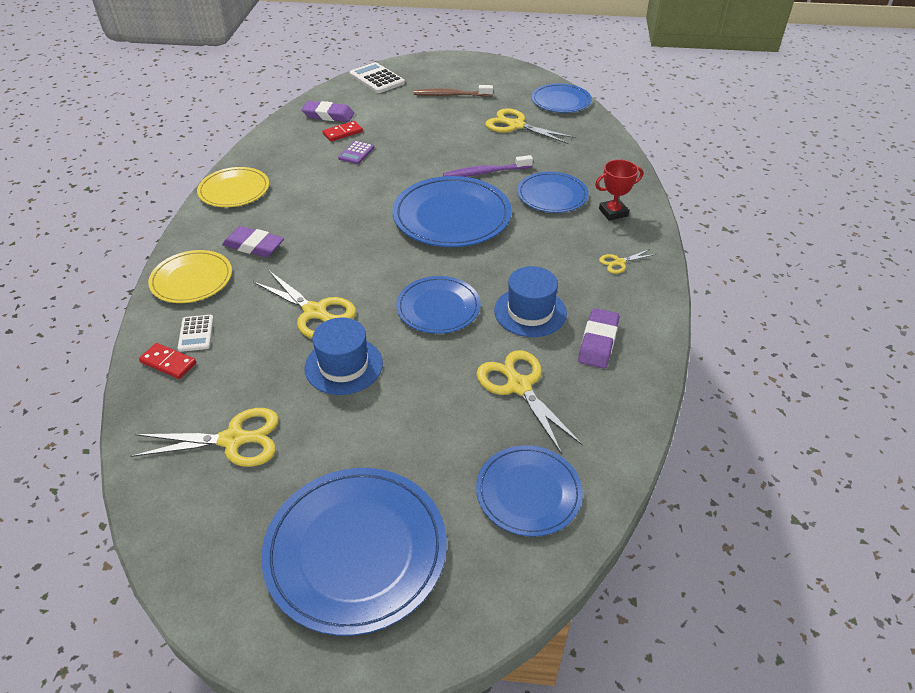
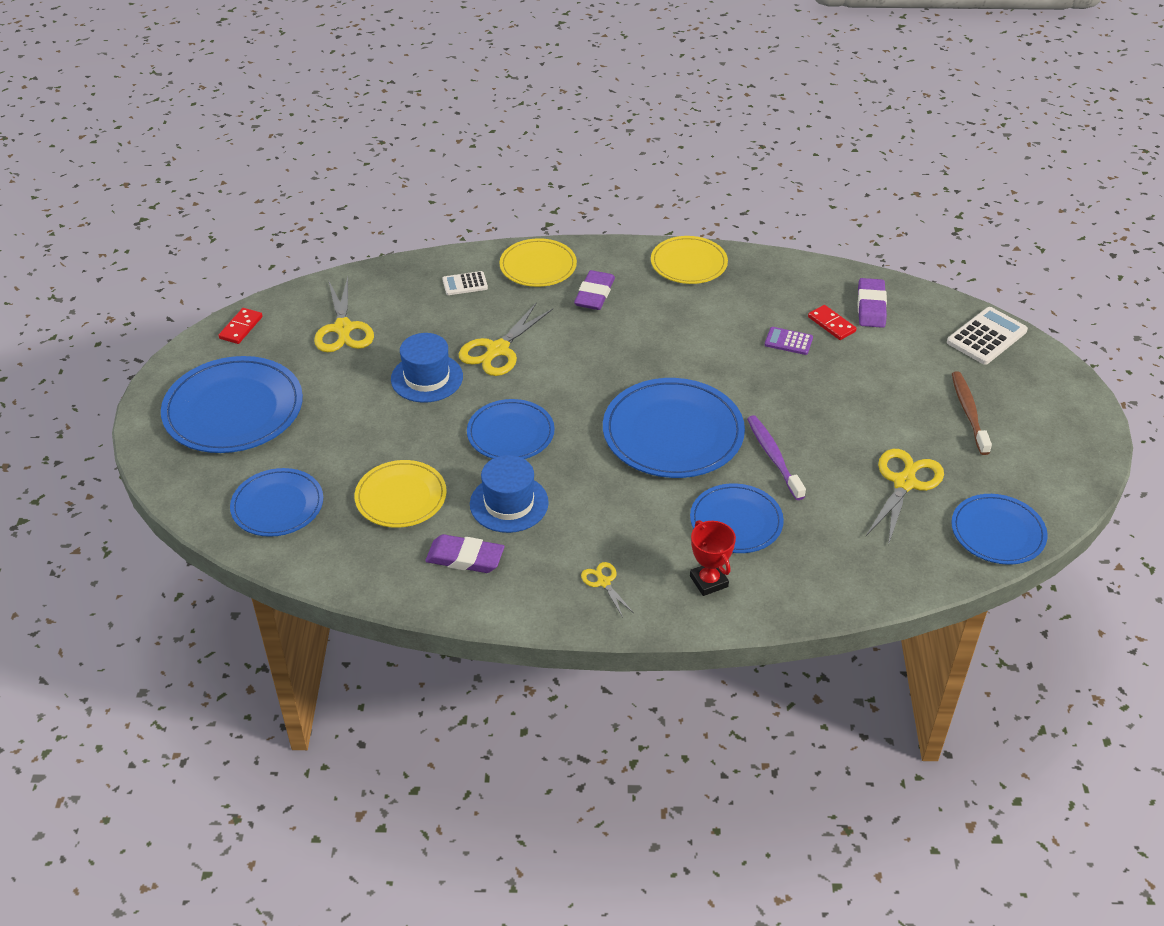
camera: 85 degrees right, 0 degrees up
(168, 362) = (428, 276): red domino -> red domino (241, 328)
(519, 386) = (401, 497): yellow scissors -> yellow plate

